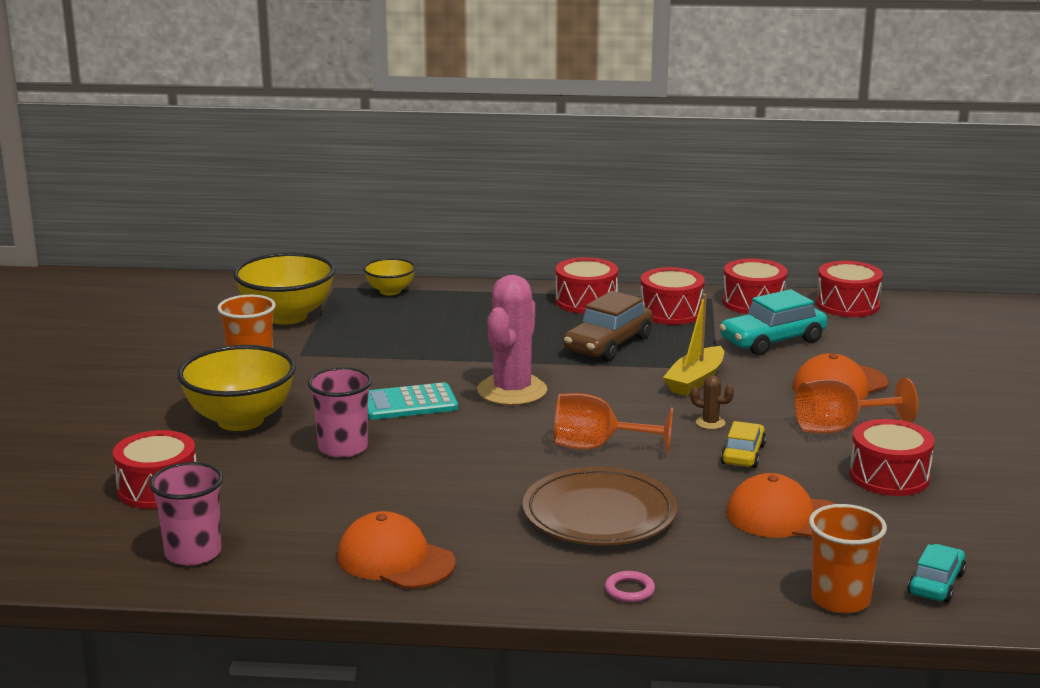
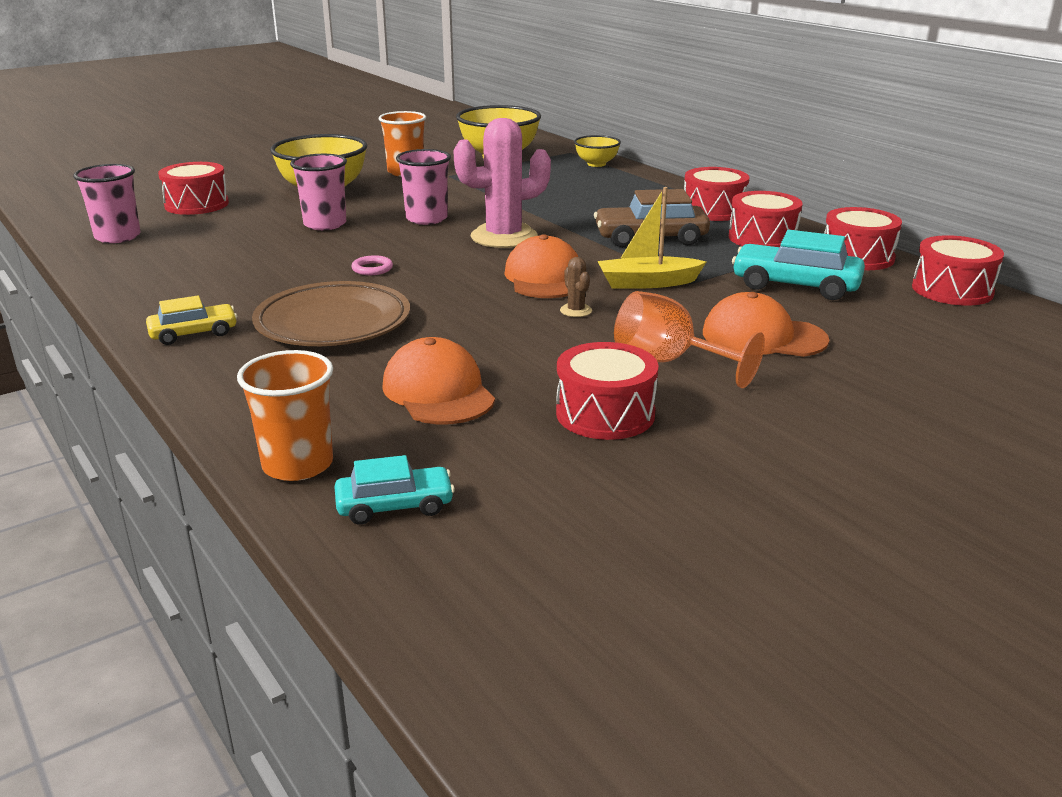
camera: 50 degrees right, 5 degrees up
(395, 560) = (171, 286): orange cap -> orange cap (544, 278)
(409, 403) = (426, 219): turquoise calculator -> pink cup
(597, 447) = (455, 288): orange goblet -> none
(629, 590) = (211, 371): pink ring -> pink ring (372, 269)
(743, 454) = (536, 340): yellow car -> yellow car (194, 333)

